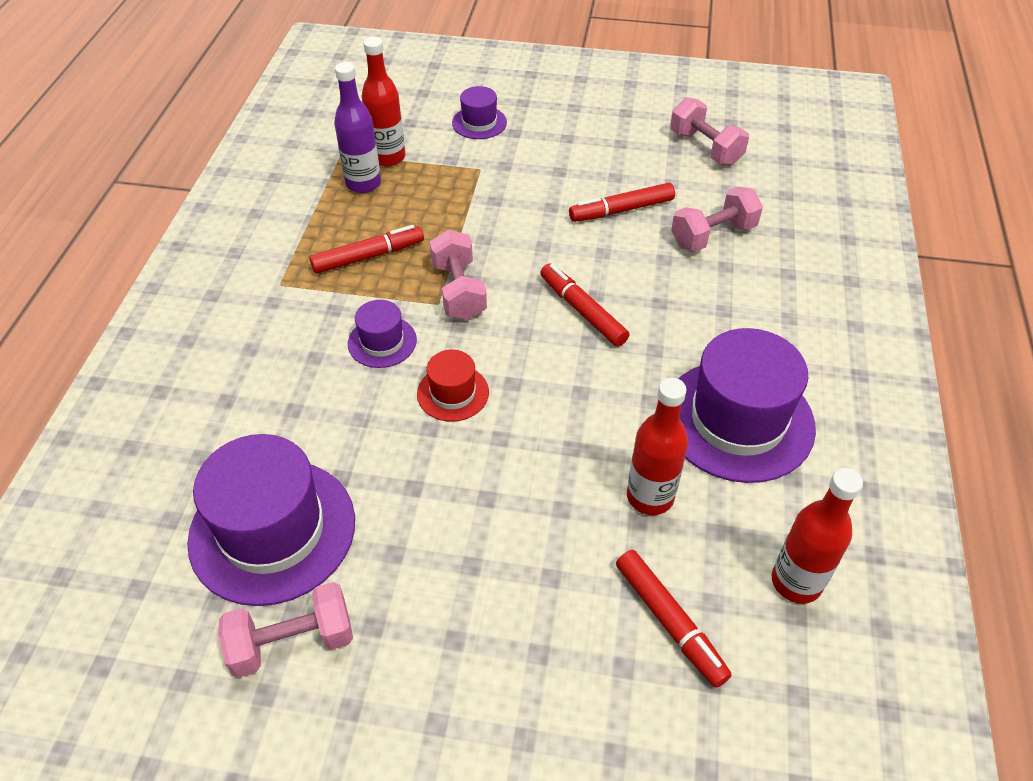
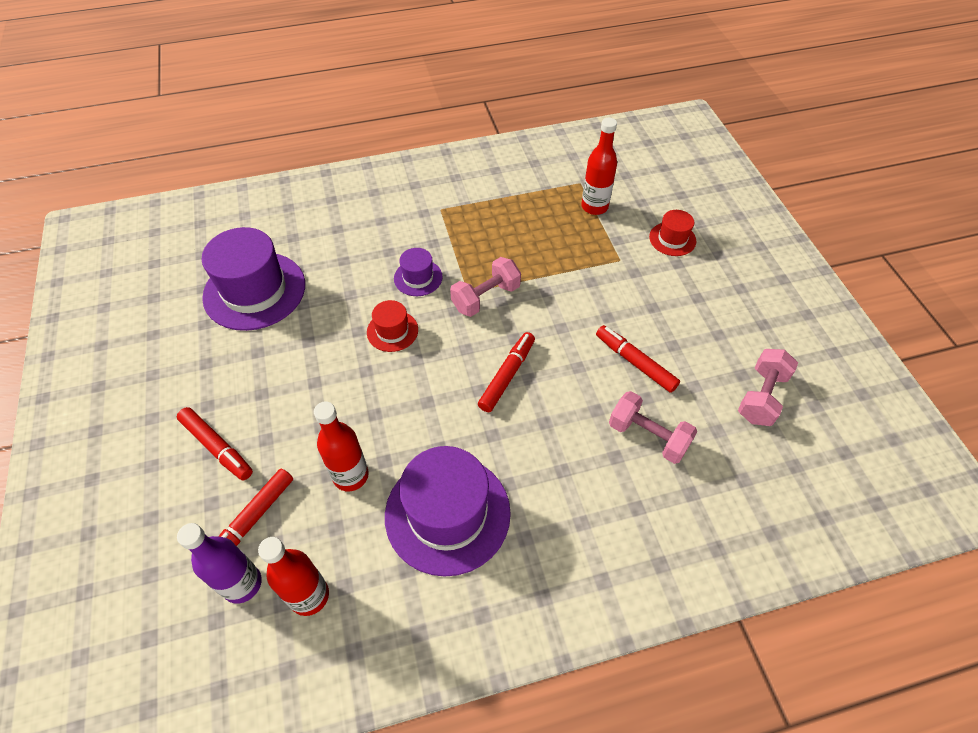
camera: 65 degrees right, 5 degrees up
(292, 642) = (186, 331): pink dumbbell -> none
(363, 183) = (558, 206): purple bottle -> purple bottle (242, 584)
(368, 256) = (490, 239): red marker -> red marker (217, 447)
(479, 123) = (672, 239): purple hat -> red hat

